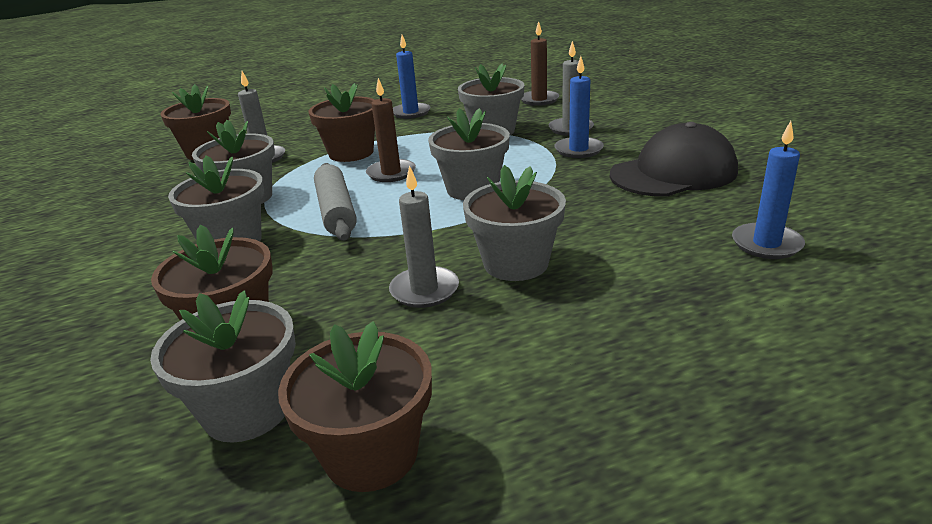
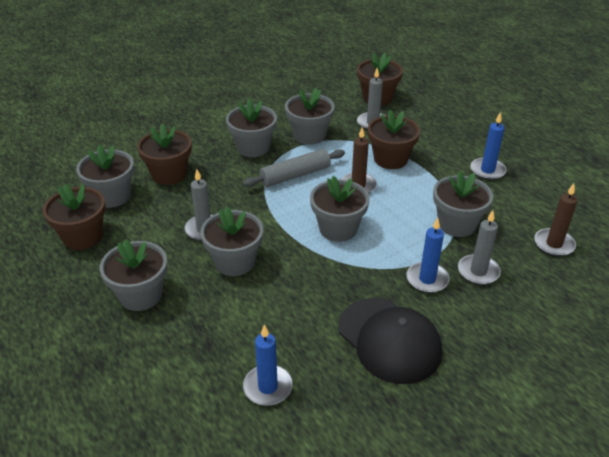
camera: 75 degrees right, 10 degrees up
(580, 358) = (140, 295): none -> grey flower pot

